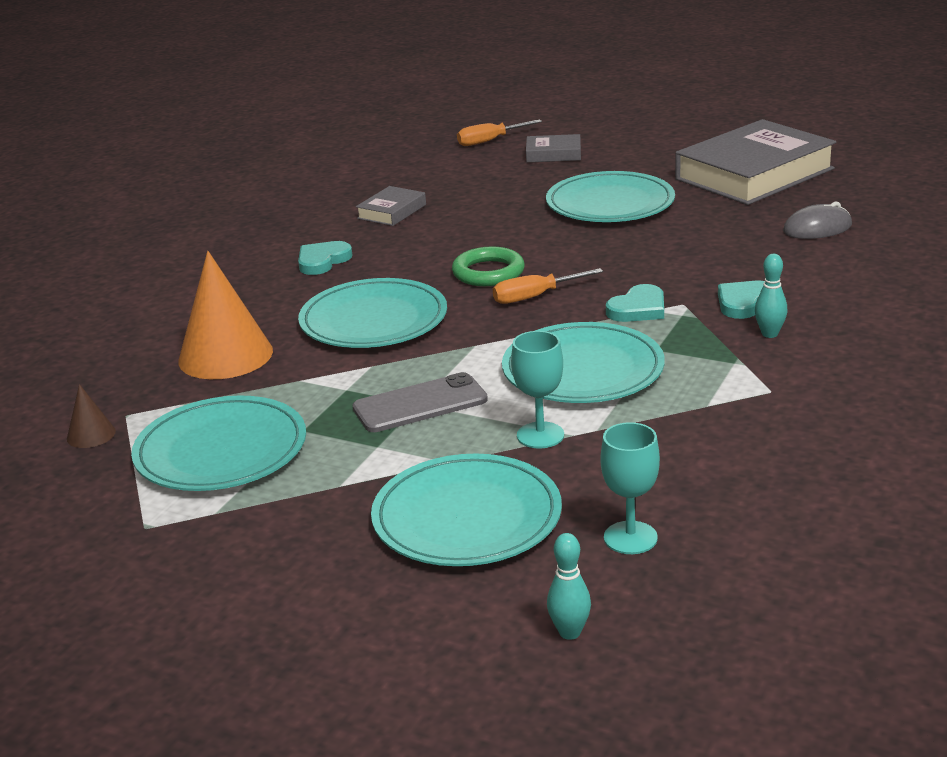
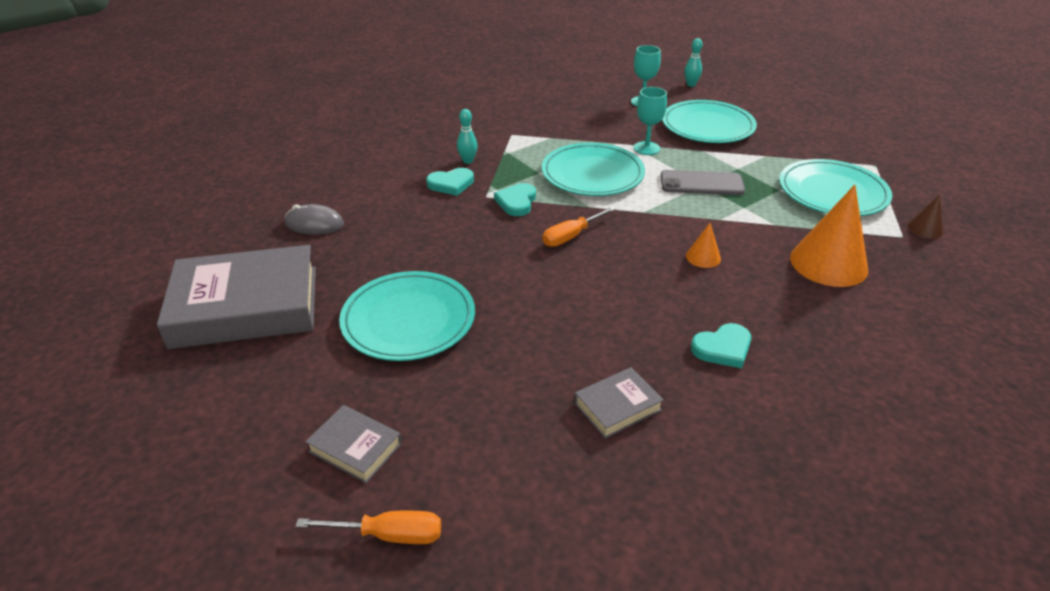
camera: 155 degrees left, 10 degrees up
(373, 320) = (703, 257): turquoise plate -> orange cone
(488, 272) = (586, 273): green ring -> none
(535, 296) = (571, 236): orange screwdriver -> orange screwdriver turned 135 degrees clockwise
(638, 309) = (516, 202): turquoise heart -> turquoise heart turned 60 degrees counterclockwise

